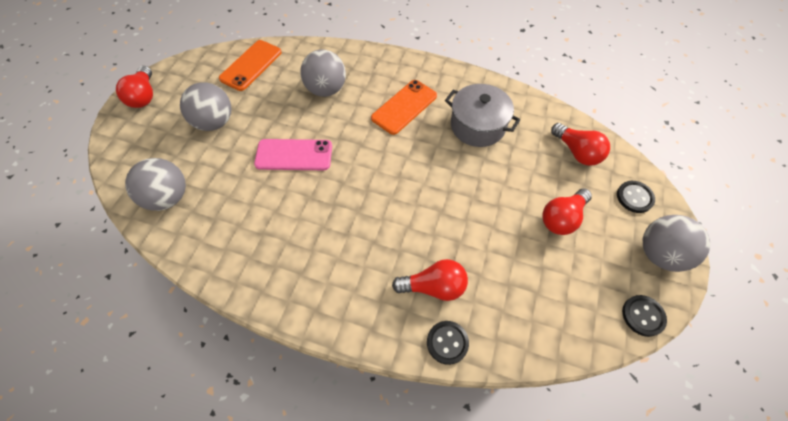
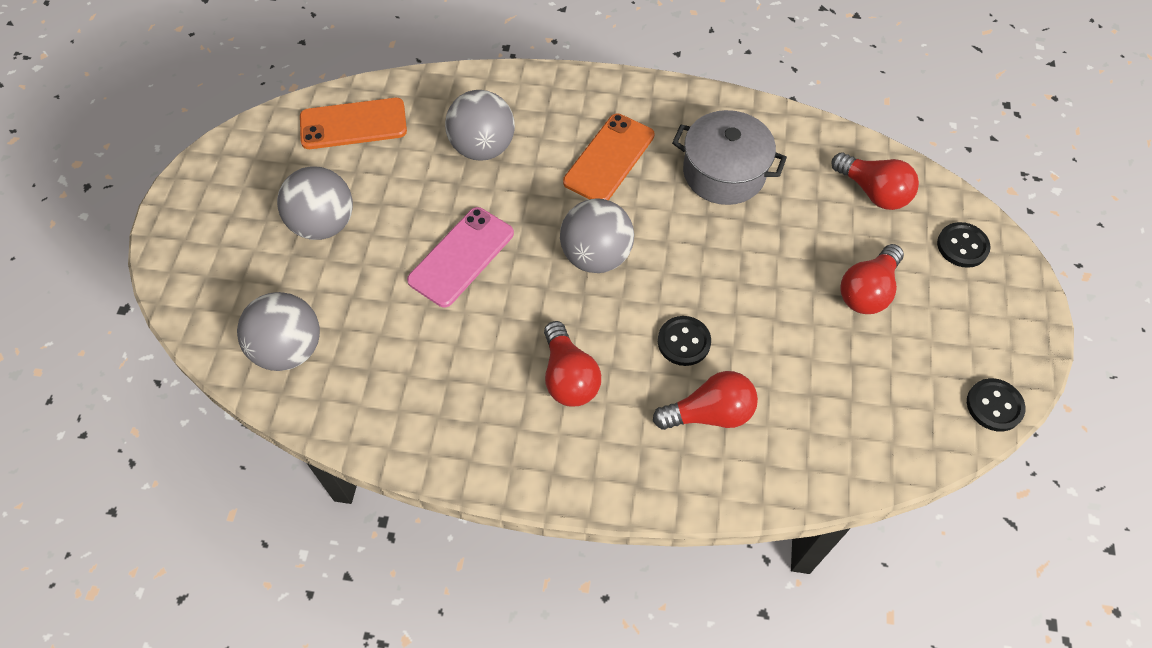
camera: 10 degrees left, 0 degrees up
(144, 96) = (197, 198): red light bulb -> red light bulb (568, 377)
(251, 65) = (353, 124): orange phone -> orange phone turned 60 degrees clockwise
(294, 155) = (461, 257): pink phone -> pink phone turned 45 degrees counterclockwise
(447, 342) = (743, 484): black button -> black button (684, 342)
(659, 254) = (1005, 320): grey ball -> grey ball (596, 256)

